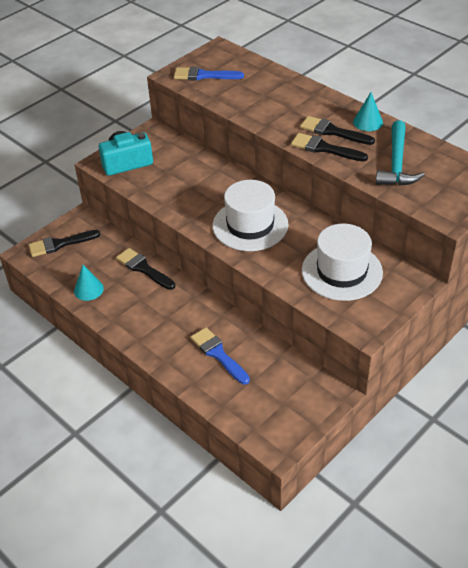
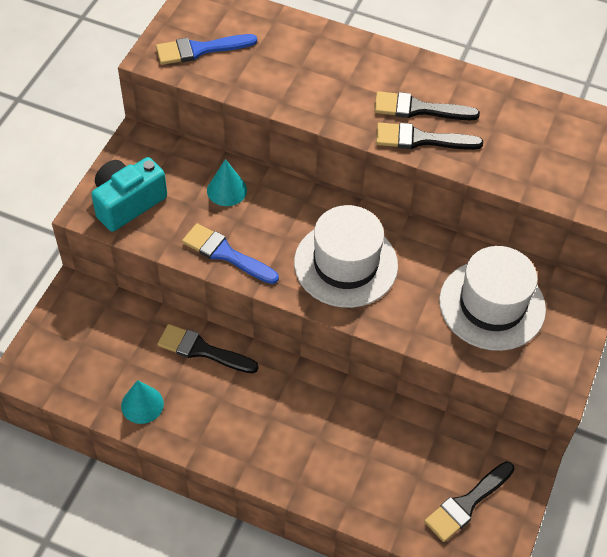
camera: 25 degrees left, 10 degrees up
(60, 244) = (65, 342): black brush -> black brush (467, 503)
(218, 354) = (361, 452): blue brush -> blue brush (226, 254)
(368, 122) = (456, 83): turquoise cone -> turquoise cone (227, 190)
(397, 163) = (521, 142): turquoise hammer -> none

